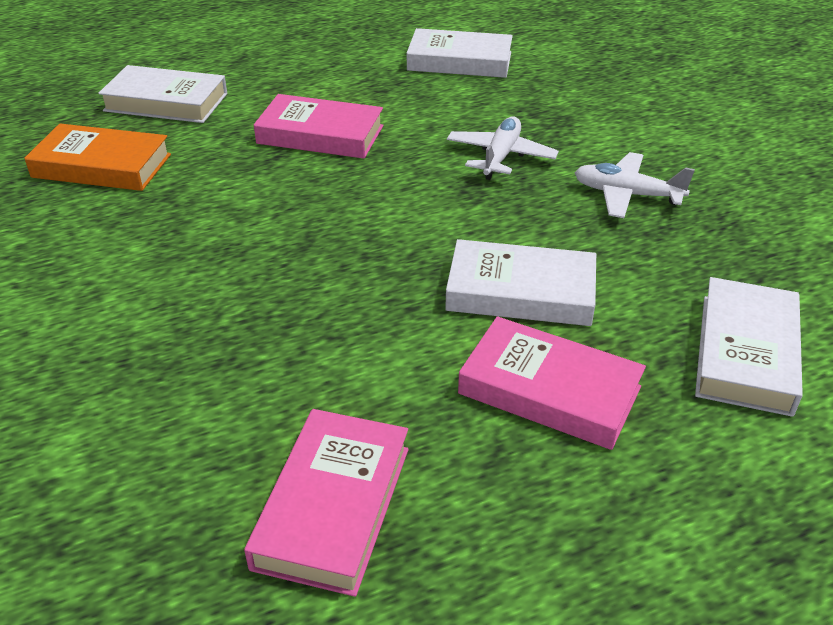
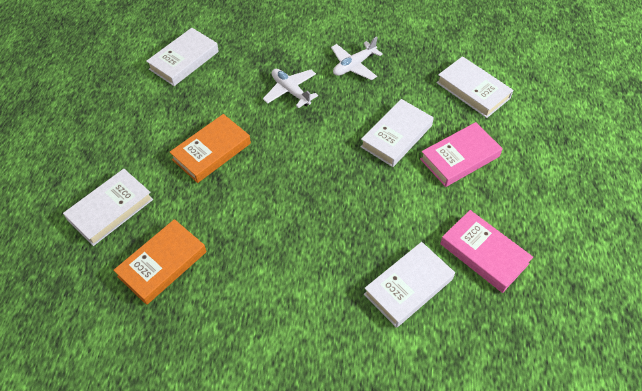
camera: 60 degrees left, 15 degrees up
(189, 419) = (408, 287): none -> white book
(320, 135) = (211, 151): pink book -> orange book

